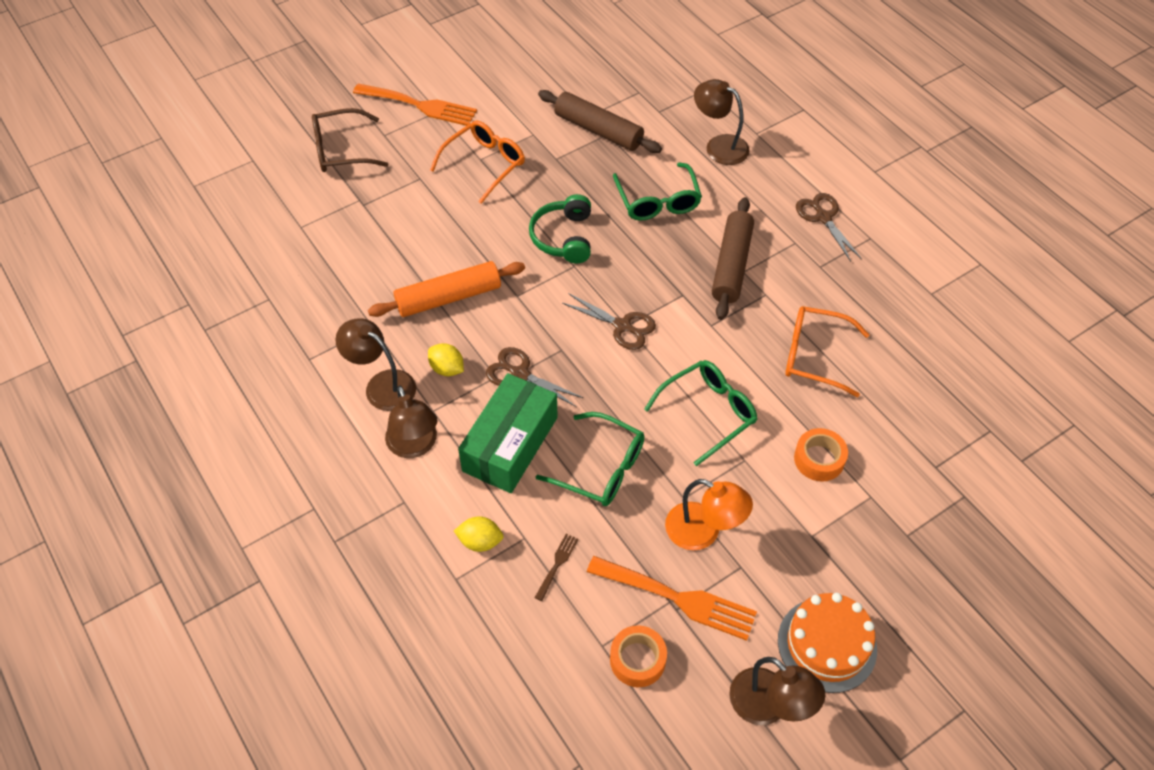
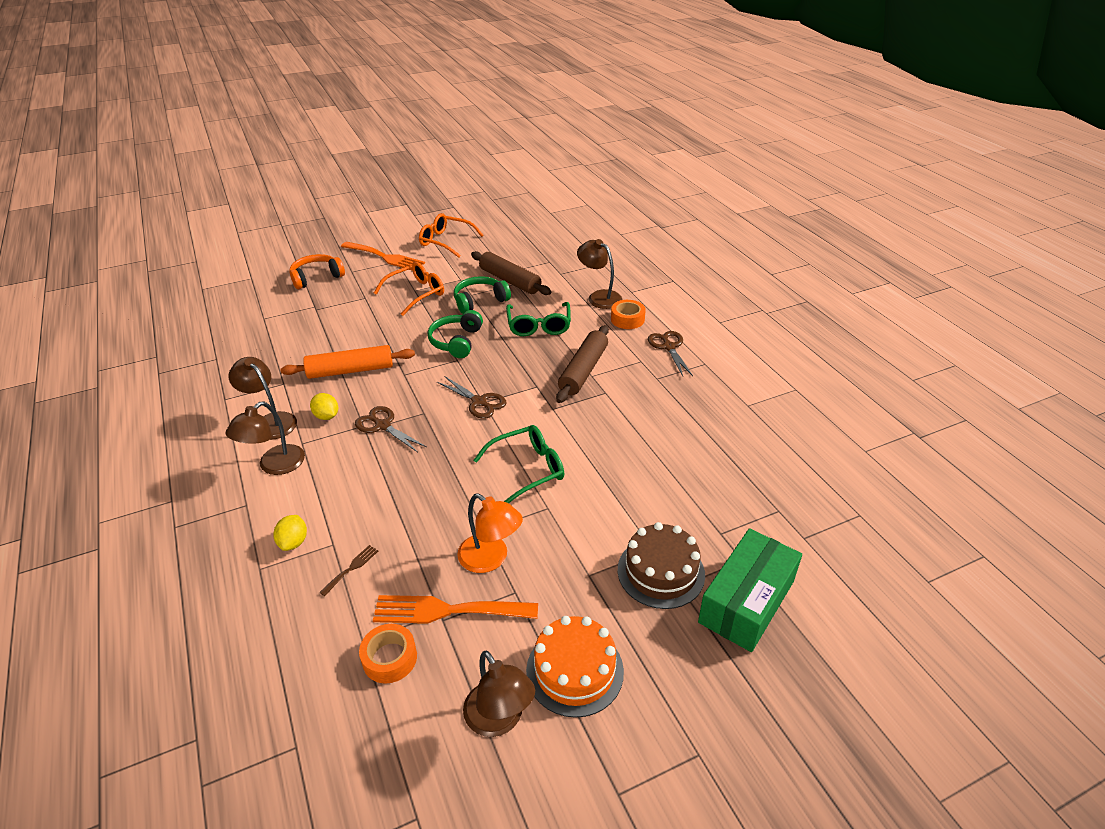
camera: 10 degrees right, 15 degrees down
(341, 150) = (316, 277): brown glasses -> orange headphones
(414, 446) = (275, 466): brown lamp -> brown lamp turned 45 degrees clockwise
(480, 541) = (294, 542): yellow lemon -> yellow lemon turned 75 degrees clockwise
(510, 444) = (352, 473): green box -> green box (746, 601)
(571, 168) = (479, 301): none -> green headphones
(601, 468) = (420, 499): green glasses -> none
(678, 598) = (448, 611): orange fork -> orange fork turned 150 degrees clockwise
(814, 356) = (633, 438): orange glasses -> orange glasses (446, 241)
(819, 459) = (614, 515): orange tape -> orange tape (627, 319)
(885, 522) = (661, 572): none -> brown cake

